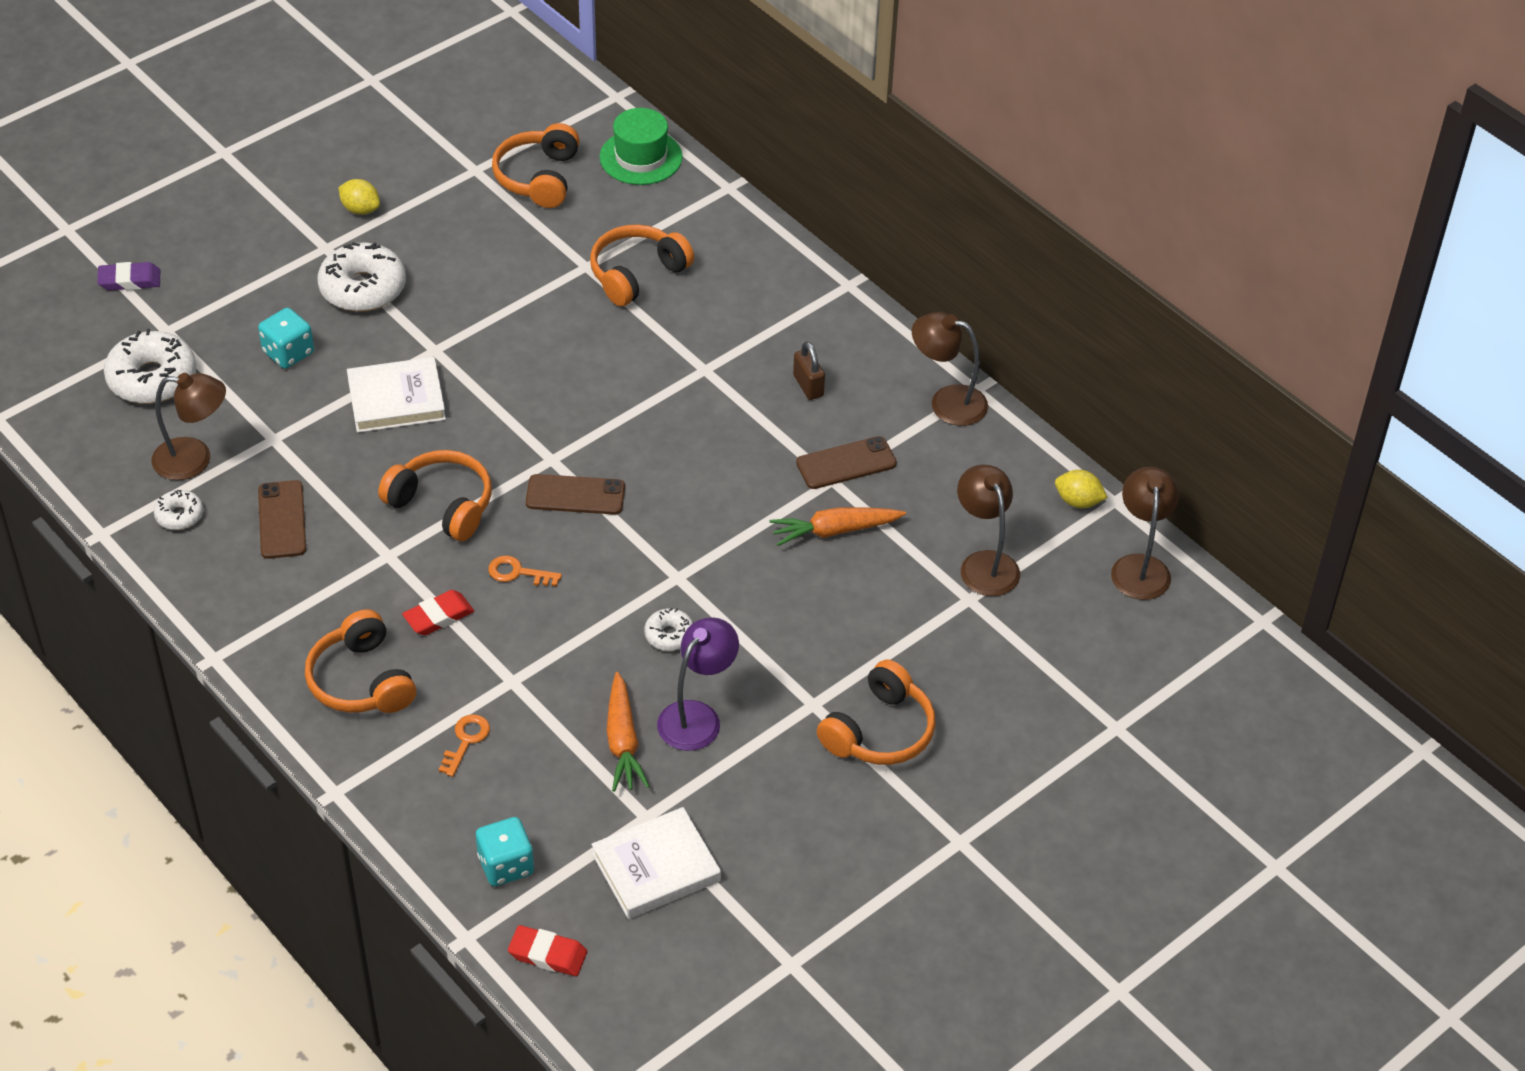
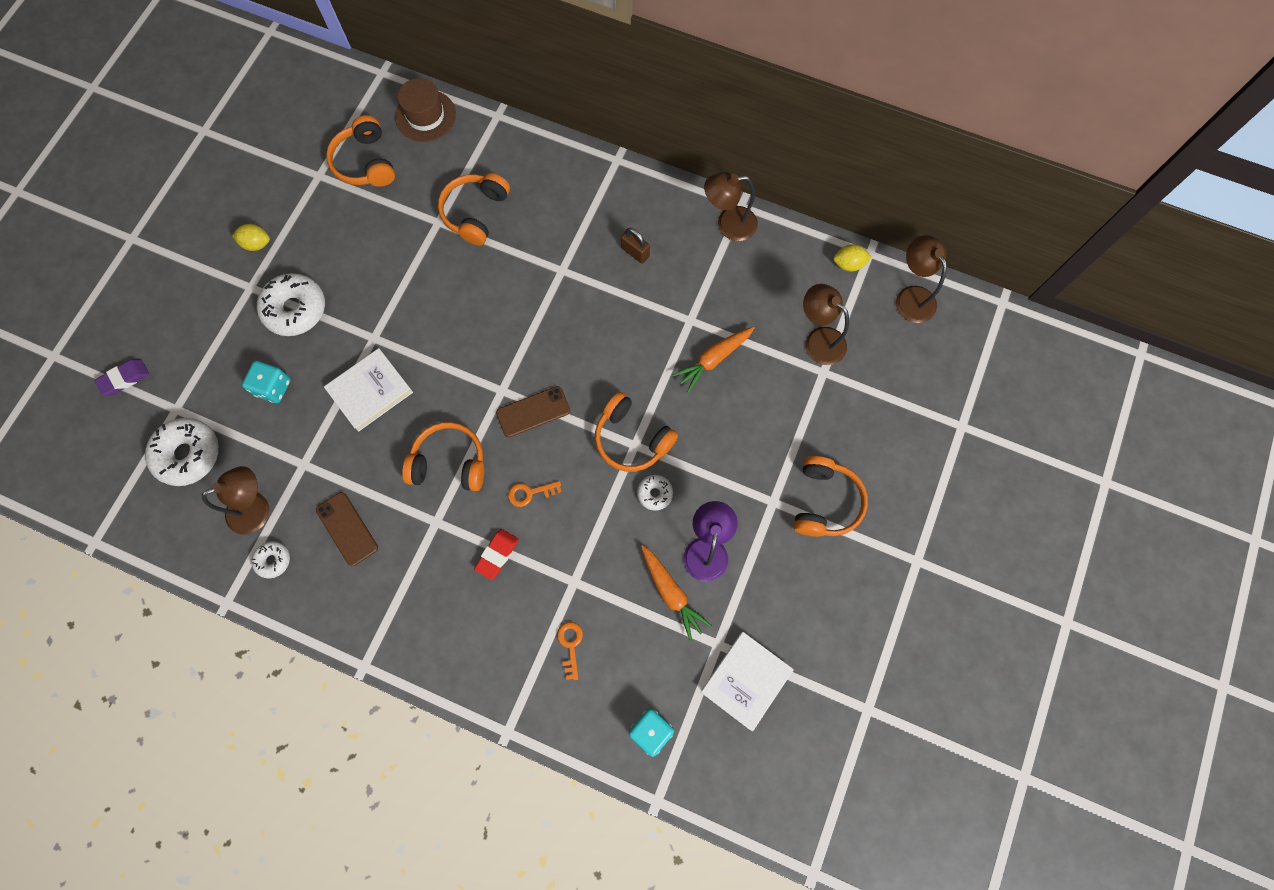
camera: 25 degrees left, 25 degrees up
(361, 681) = (474, 633): orange headphones -> orange headphones (632, 439)
(547, 954) = (715, 785): red eraser -> none
(641, 157) = (425, 116): green hat -> brown hat
(846, 463) = (692, 302): brown phone -> none

